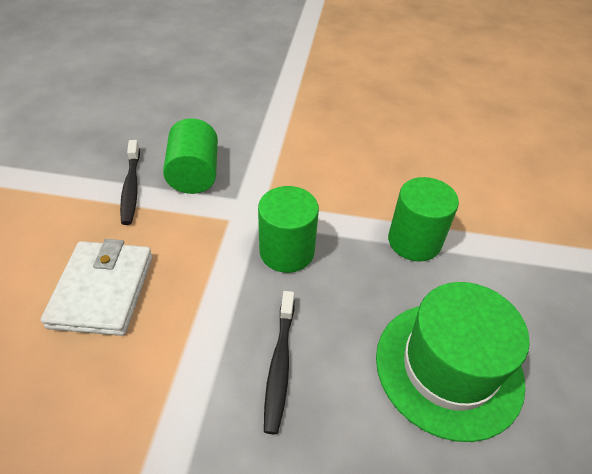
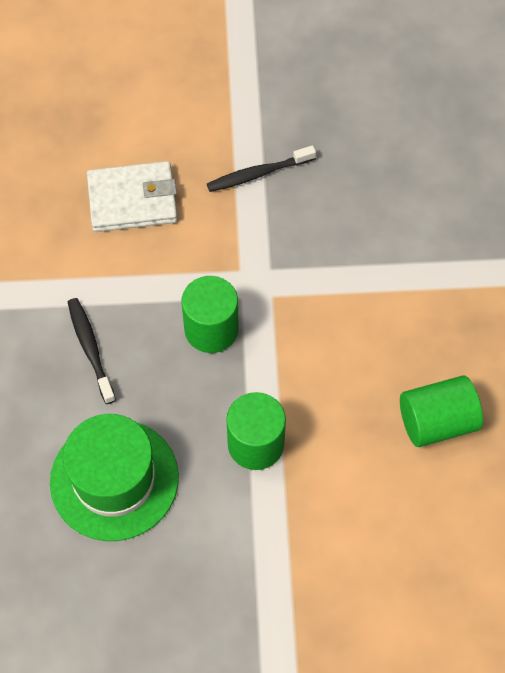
camera: 80 degrees right, 15 degrees up
(194, 174) = (294, 221): green cylinder -> green cylinder (437, 422)
(279, 365) = (90, 348): black toothbrush -> black toothbrush turned 75 degrees clockwise

